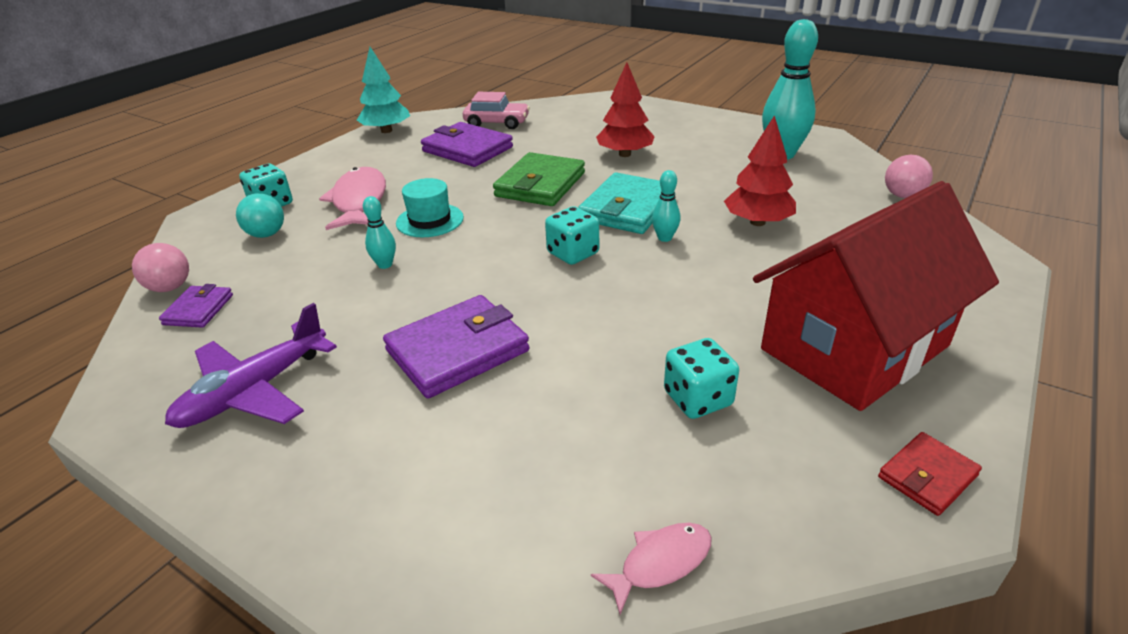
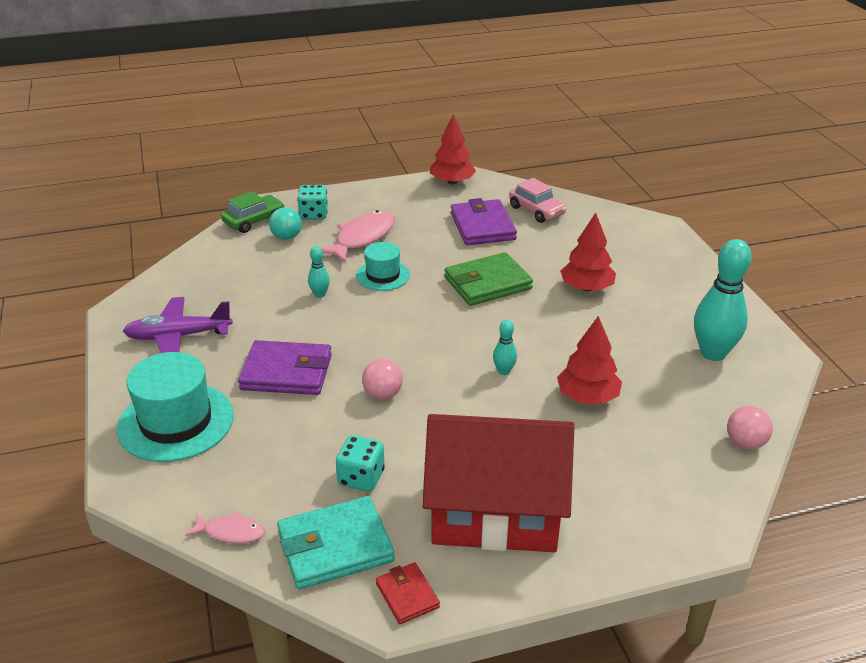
camera: 40 degrees right, 0 degrees up
(170, 287) = (206, 250): pink ball -> pink ball (383, 394)
(199, 310) = (204, 272): purple wallet -> none
(200, 237) = (254, 221): none -> green car
(386, 131) = (452, 182): turquoise tree -> red tree
(391, 487) = (176, 422): none -> turquoise hat
(573, 253) = (430, 348): turquoise dice -> none
(627, 208) = (515, 335): turquoise wallet -> turquoise wallet (335, 546)
(927, 476) = (407, 595): red wallet -> red wallet turned 60 degrees clockwise

